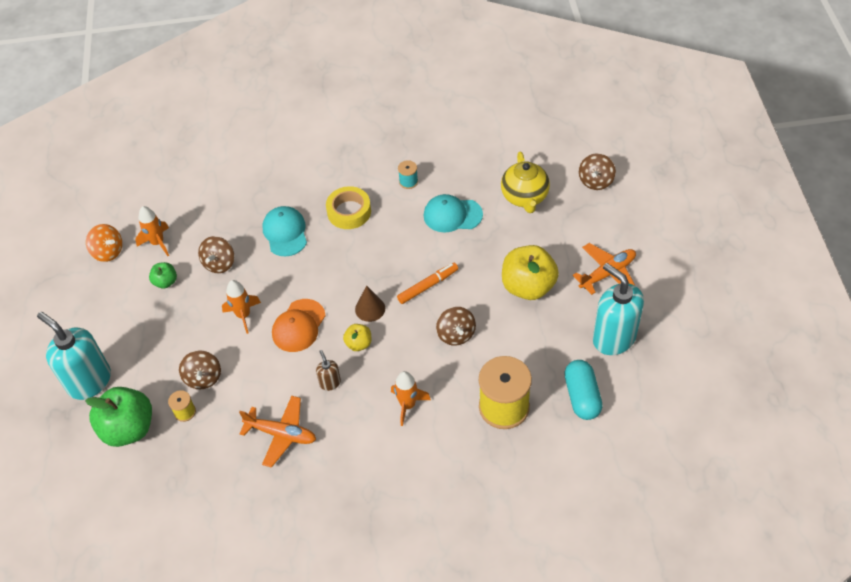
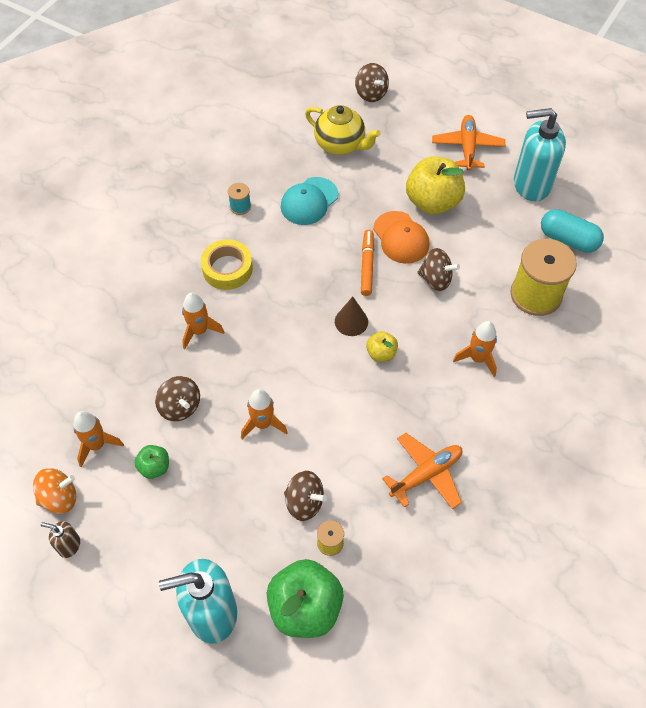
camera: 55 degrees left, 5 degrees up
(285, 232) = (199, 331): turquoise cap -> orange rocket
(298, 326) = (318, 387): orange cap -> orange cap (401, 237)
(330, 383) = (403, 401): brown soap dispenser -> brown soap dispenser (69, 545)

